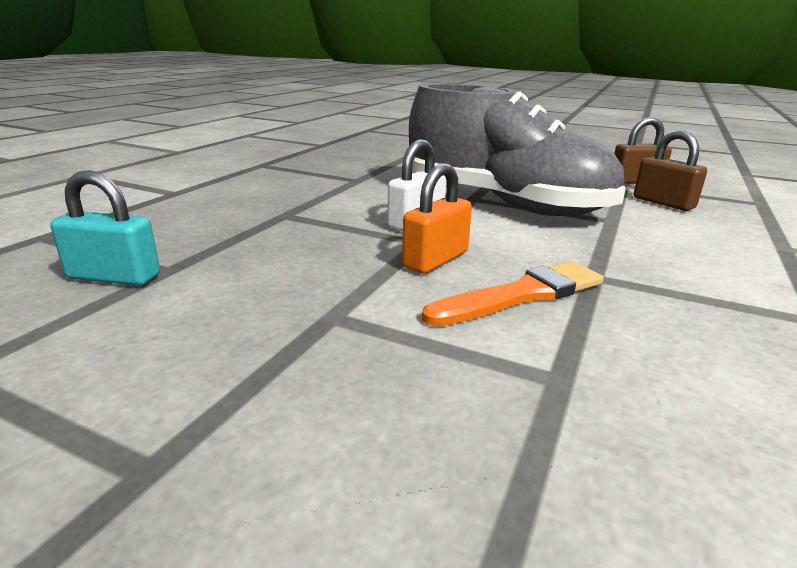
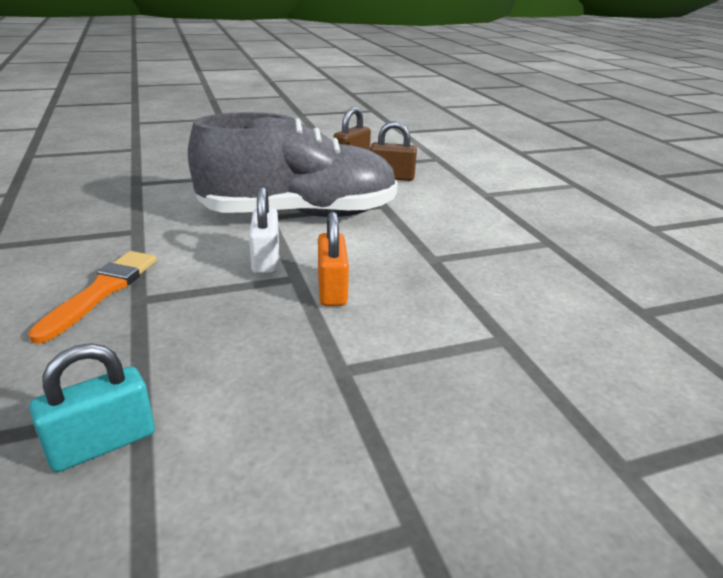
camera: 45 degrees left, 5 degrees up
(521, 295) = (418, 292): orange brush -> orange brush (102, 291)

